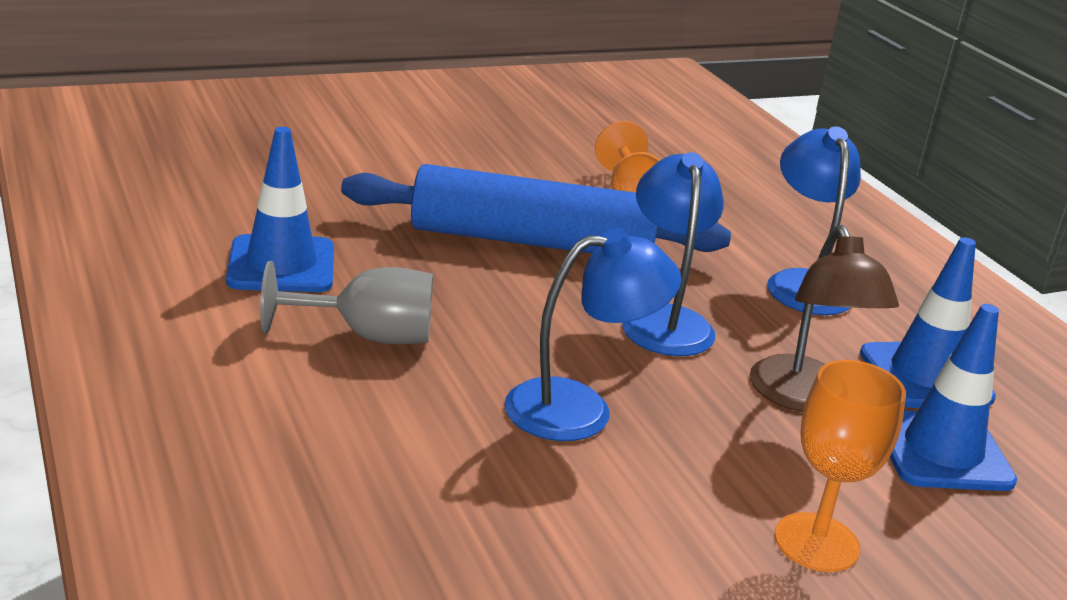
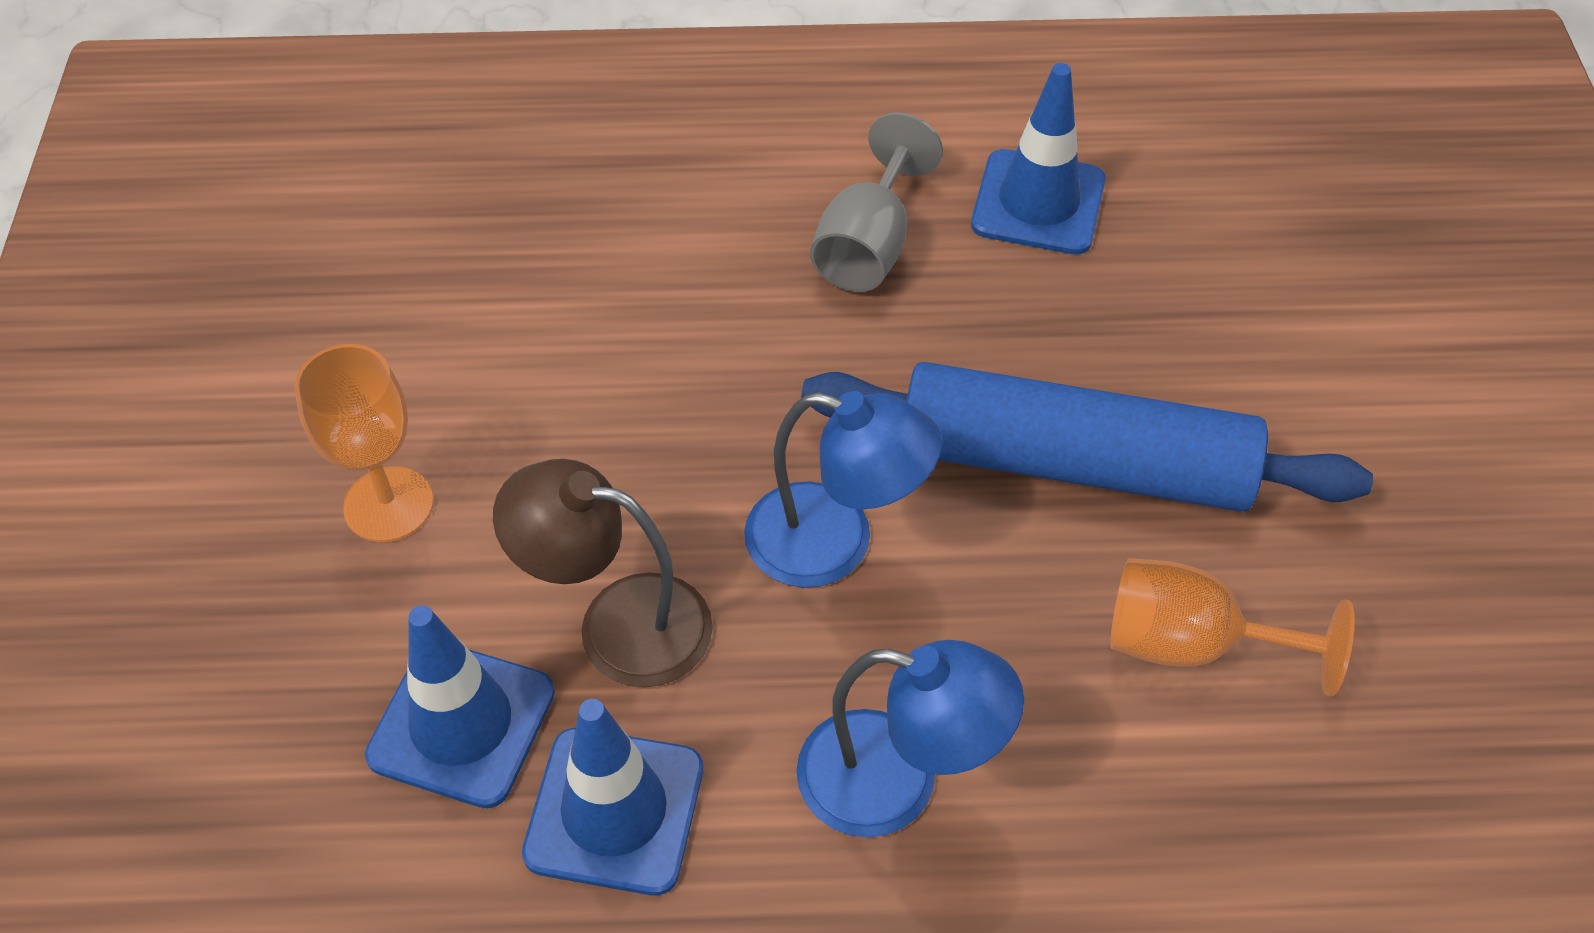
camera: 115 degrees right, 25 degrees up
(531, 241) = (1074, 463): blue rolling pin -> blue rolling pin turned 75 degrees clockwise
(580, 408) = (677, 386): blue lamp -> none

